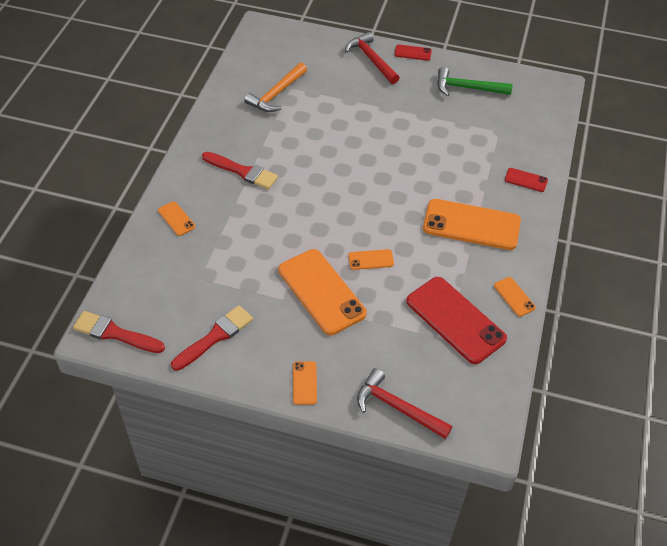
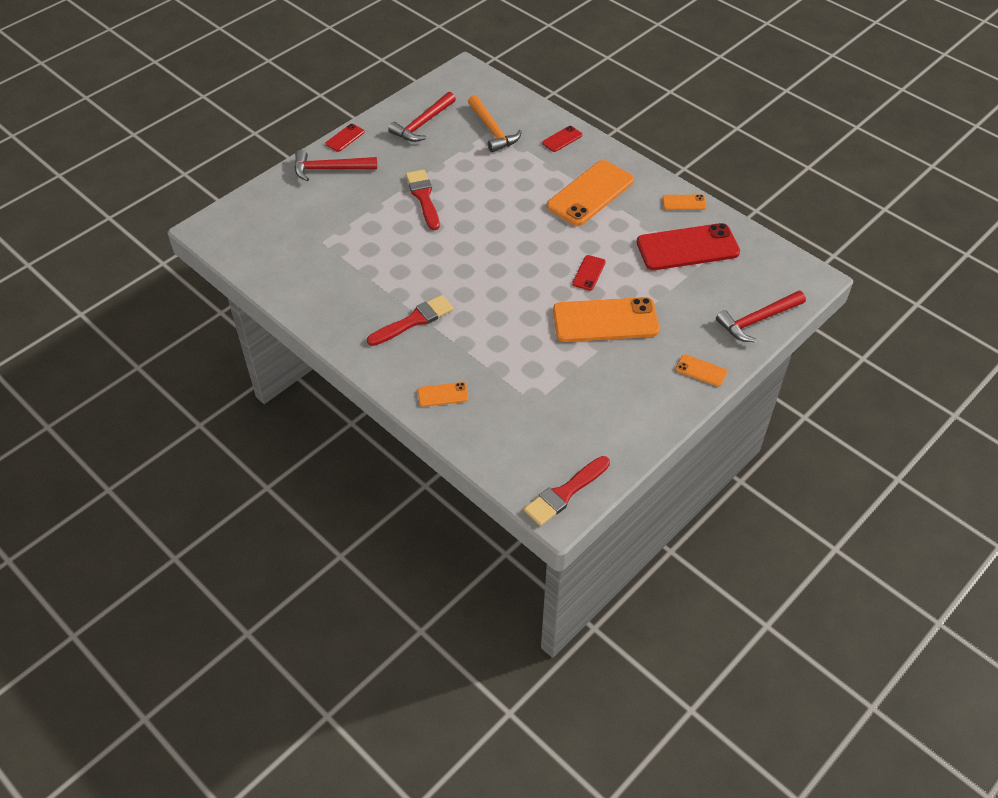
camera: 60 degrees left, 0 degrees up
(215, 337) = (614, 415): red brush -> red brush (423, 197)
(276, 94) = (322, 255): orange hammer -> orange hammer (492, 130)
(371, 260) = (589, 273): orange phone -> red phone
(467, 88) = (423, 124): green hammer -> red hammer

